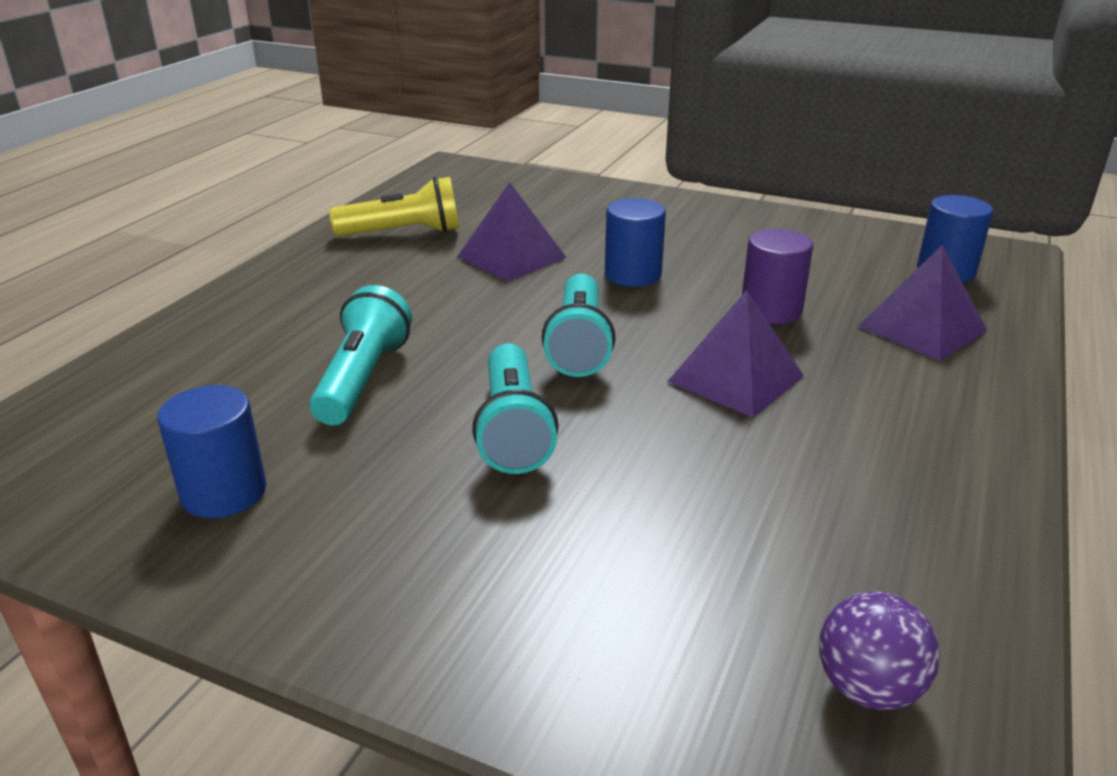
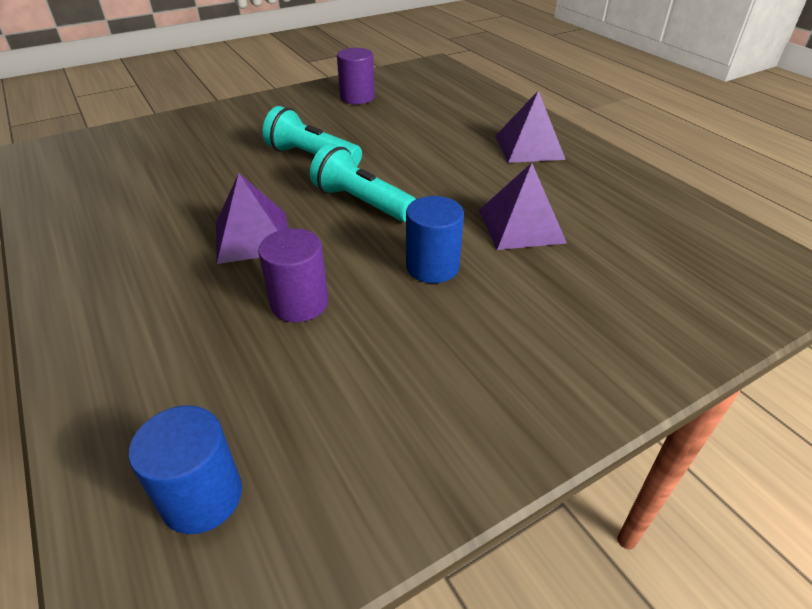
camera: 125 degrees right, 10 degrees up
(224, 492) = (357, 97): blue cylinder -> purple cylinder
(363, 379) = (406, 136): turquoise flashlight -> none
(403, 233) = (610, 197): yellow flashlight -> none
(868, 688) = (77, 166): purple ball -> none
(922, 328) = (168, 369): purple pyramid -> purple pyramid (529, 147)

